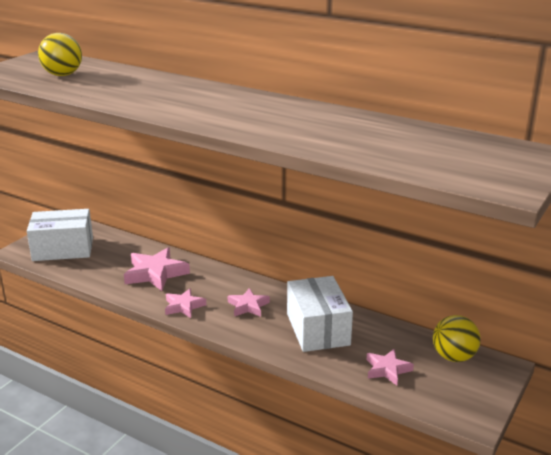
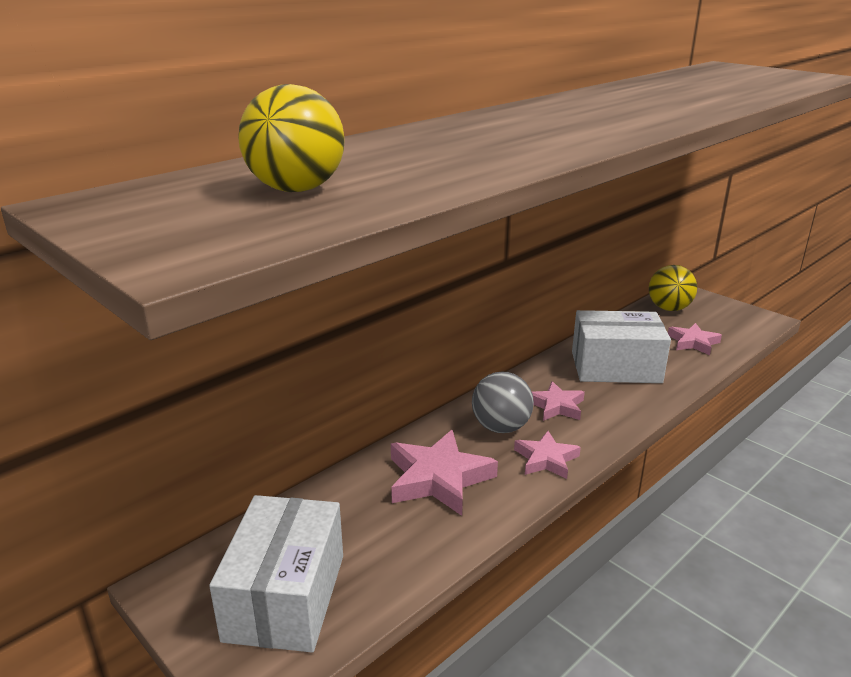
camera: 75 degrees left, 0 degrees up
(214, 287) = (501, 427): none -> grey ball

